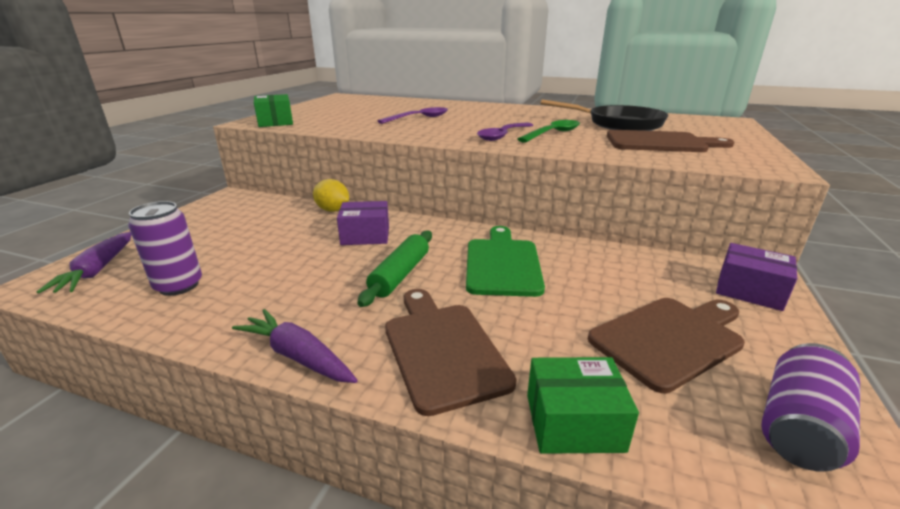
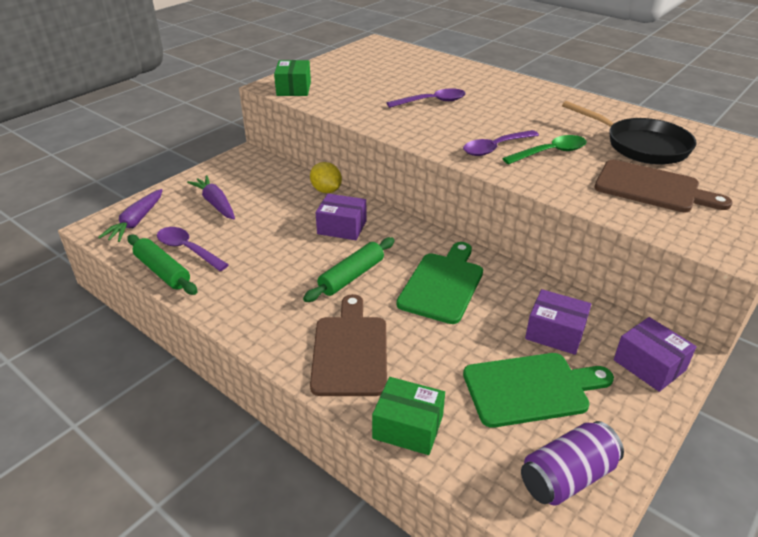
camera: 20 degrees right, 10 degrees up
(145, 315) = (162, 271): none -> green rolling pin
(179, 285) = (188, 249): purple can -> purple spoon
(298, 356) = (251, 330): purple carrot -> purple carrot (215, 203)
(643, 282) = (555, 333): none -> purple box
(670, 339) = (531, 389): brown cutting board -> green cutting board

